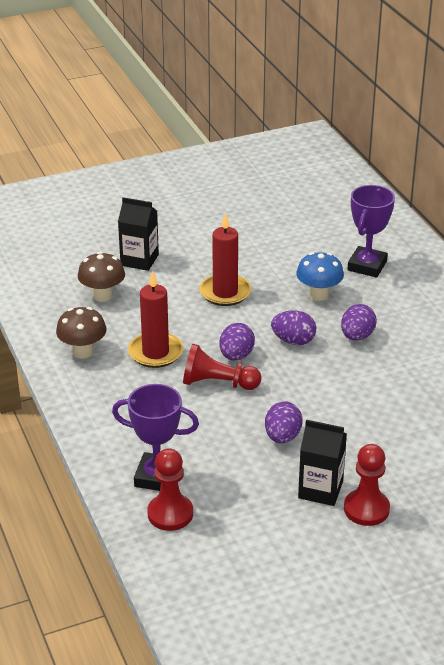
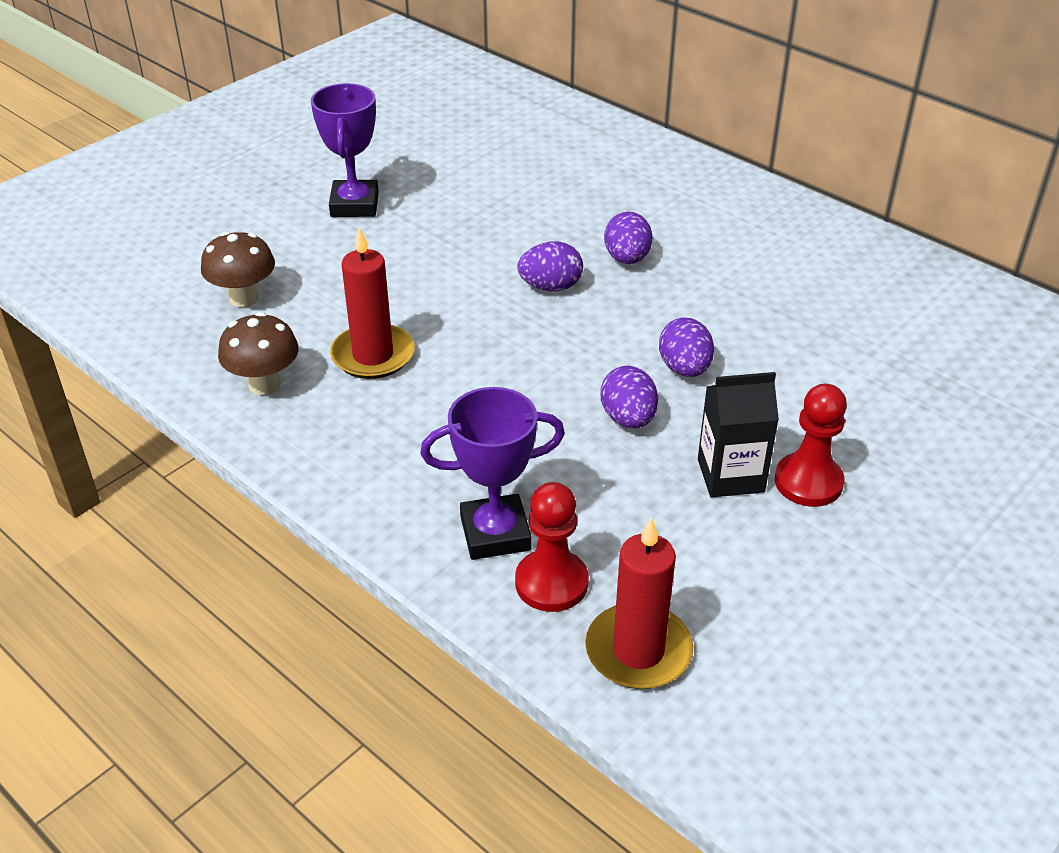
camera: 25 degrees left, 5 degrees up
(139, 260) = (267, 237): black carton -> none
(218, 383) = (489, 372): red pawn -> none
(225, 292) = (415, 249): red candle -> red candle (638, 651)
(236, 356) = (488, 328): purple egg -> purple egg (684, 369)
(318, 295) = (541, 220): blue mushroom -> none
(367, 266) = (575, 169): purple trophy -> purple trophy (354, 205)

